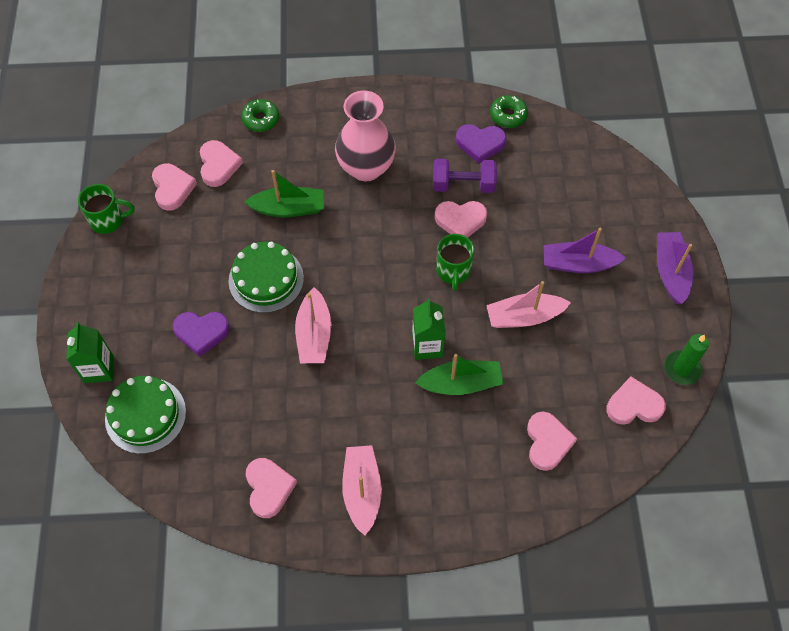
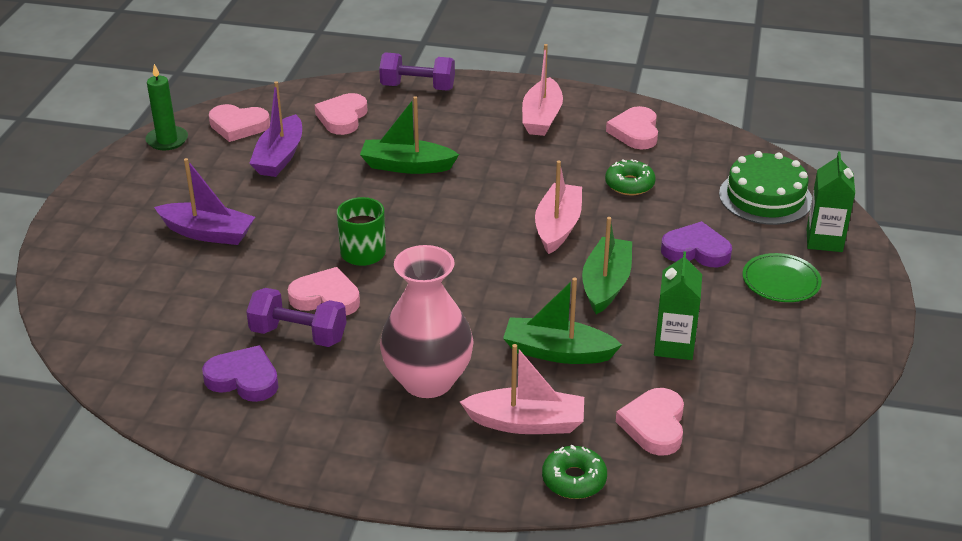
camera: 165 degrees left, 25 degrees down
(108, 220) = (827, 385): green mug -> none
(135, 313) = (781, 281): none -> green plate
(172, 188) = (729, 408): pink heart -> none
(266, 279) = (606, 284): green cake -> green boat
(427, 346) = (429, 197): green carton -> green carton (674, 345)
(498, 514) = (417, 87): none -> purple dumbbell
(508, 115) = (176, 408): green donut -> green donut (629, 184)
(524, 317) = (304, 202): pink boat -> pink boat (526, 423)
(670, 272) = (106, 209): purple boat -> purple boat (279, 157)

